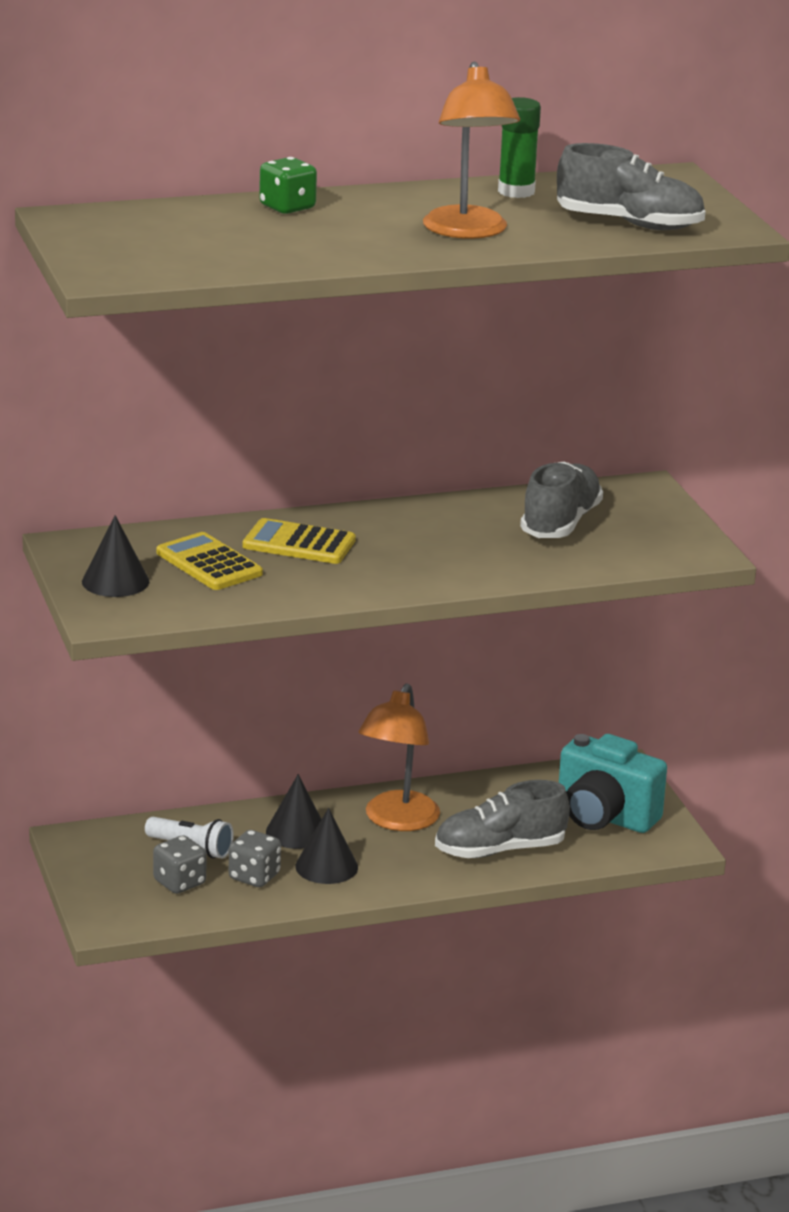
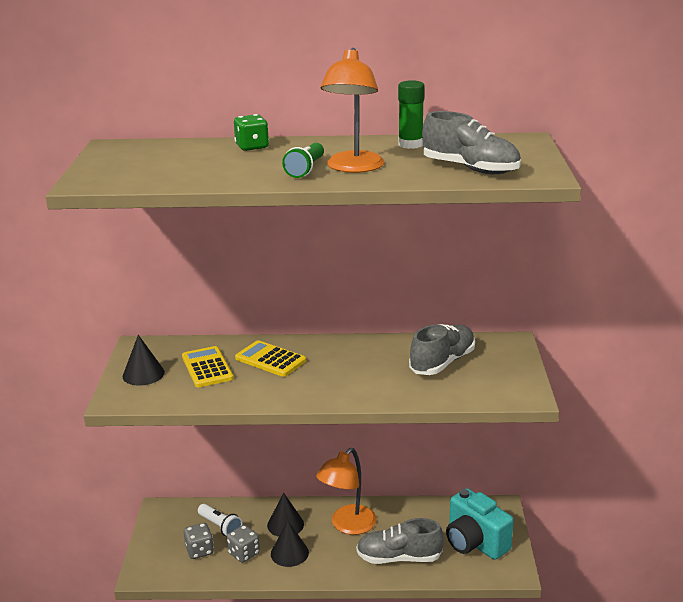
camera: 20 degrees right, 0 degrees up
(403, 238) = (305, 169): none -> green flashlight

